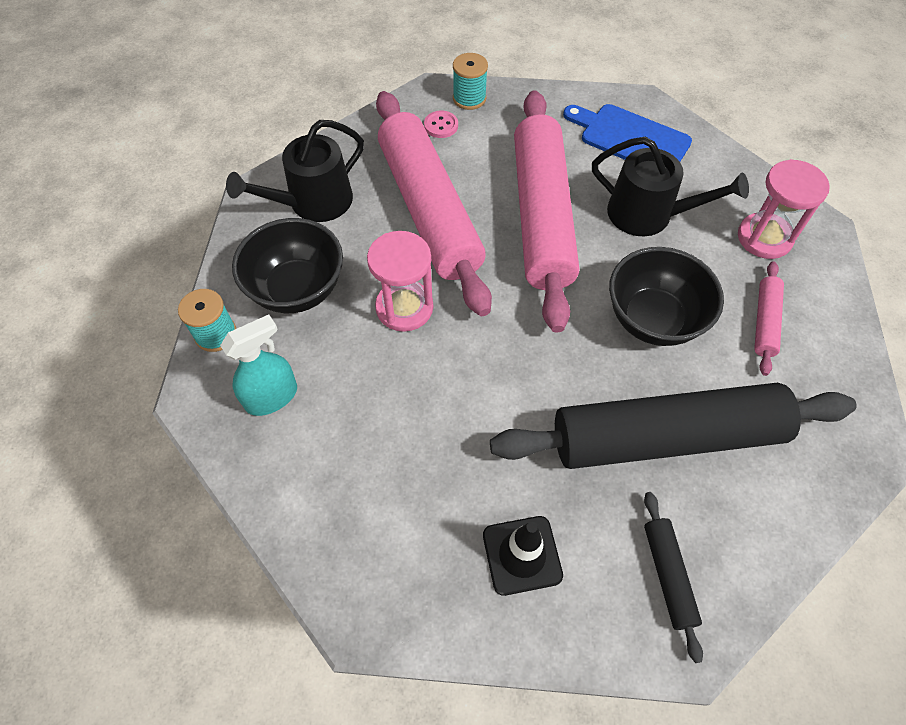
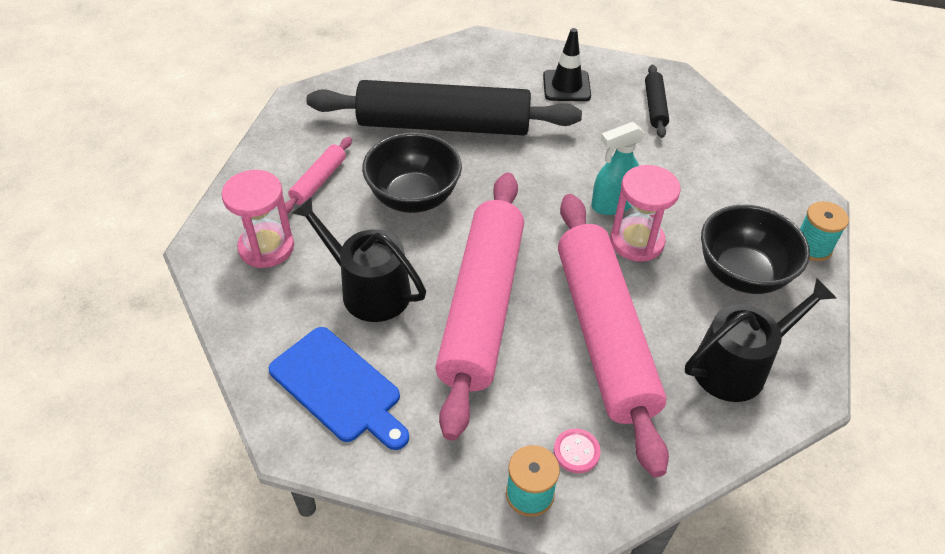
camera: 170 degrees left, 10 degrees down
(272, 397) = (750, 193): turquoise spray bottle -> turquoise spray bottle (612, 204)
(668, 575) = (477, 66): black rolling pin -> black rolling pin (655, 106)

